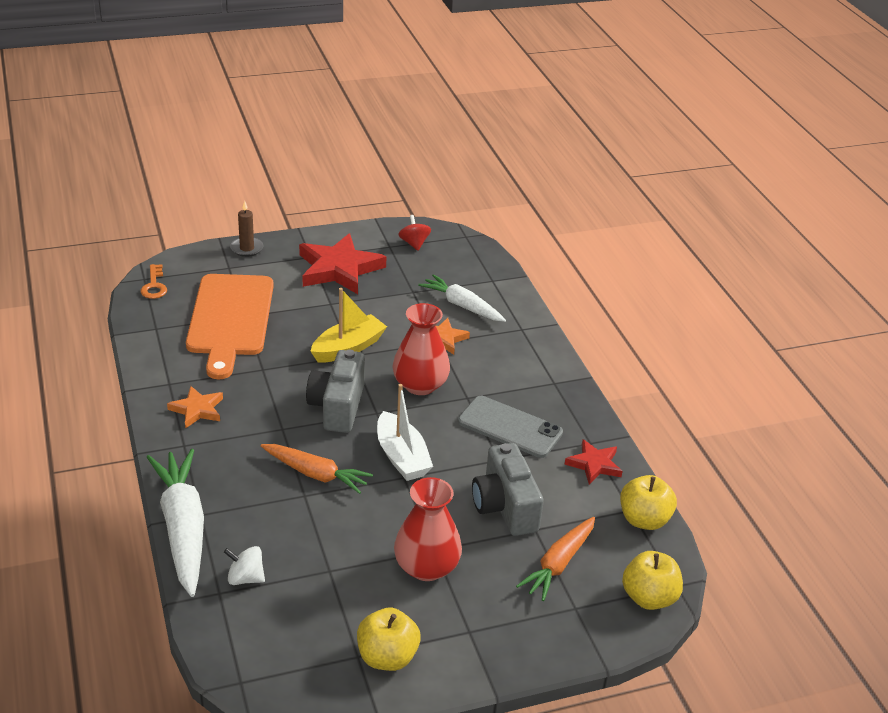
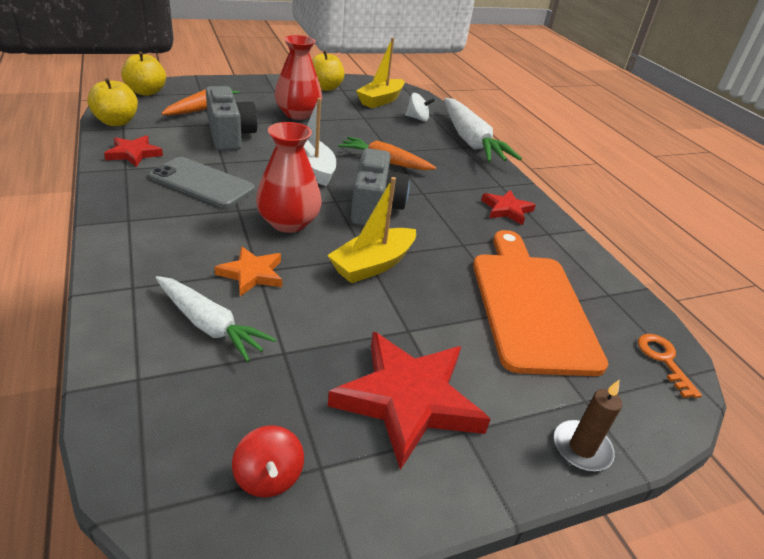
camera: 175 degrees right, 0 degrees up
(197, 409) = (506, 210): orange star -> red star
(294, 627) = (381, 100): none -> yellow boat

